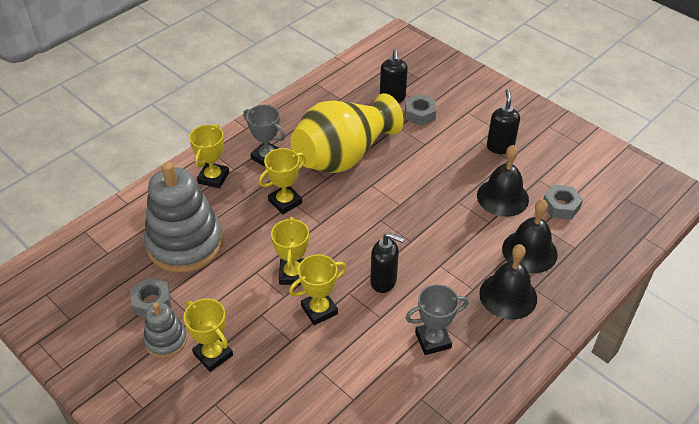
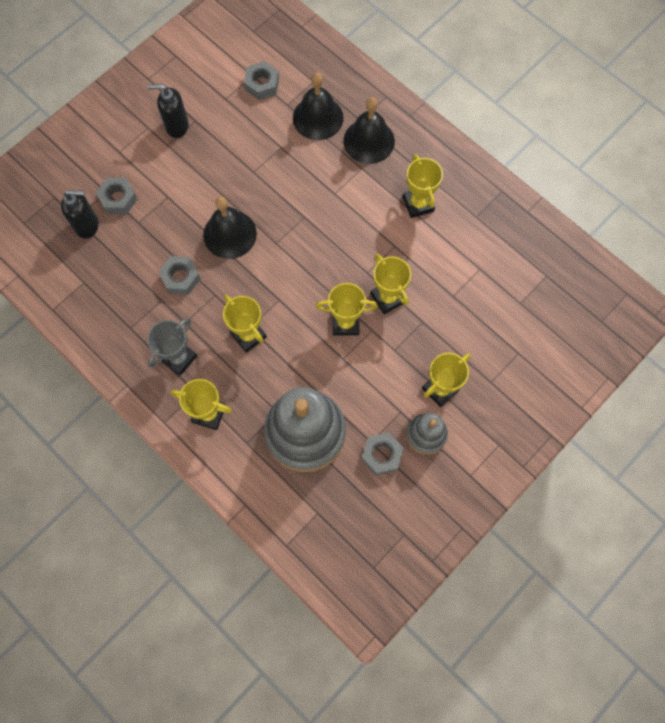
camera: 90 degrees left, 25 degrees up
(343, 155) = (181, 278): yellow vase -> grey nut
(384, 281) = (354, 242): black soap dispenser -> none
(433, 340) = (418, 204): grey trophy -> yellow trophy
(502, 197) = (248, 132): black bell -> black bell (230, 234)

